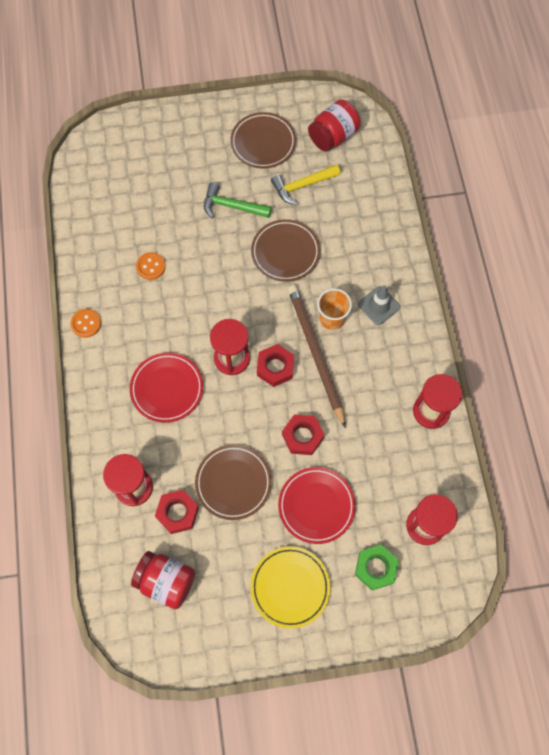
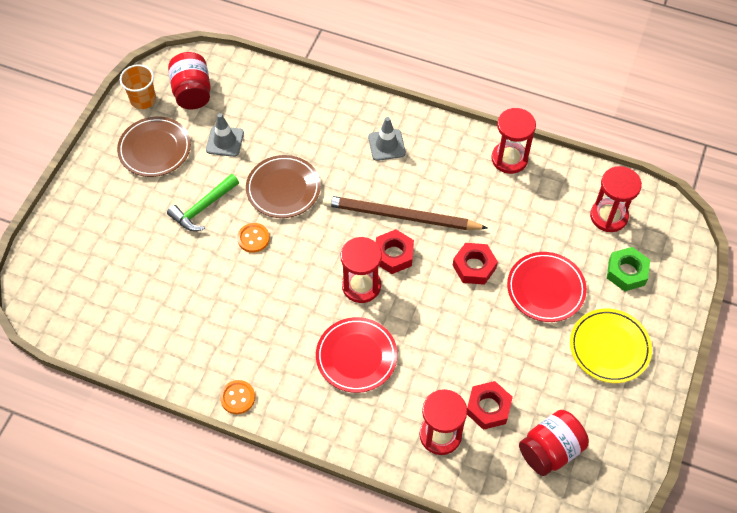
camera: 60 degrees left, 10 degrees down
(151, 266) = (216, 308): orange button -> orange button (253, 238)
(233, 483) = (485, 345): brown plate -> none
(302, 186) = (225, 141): yellow hammer -> grey traffic cone
(332, 318) = (375, 186): orange cup -> orange cup (143, 100)

